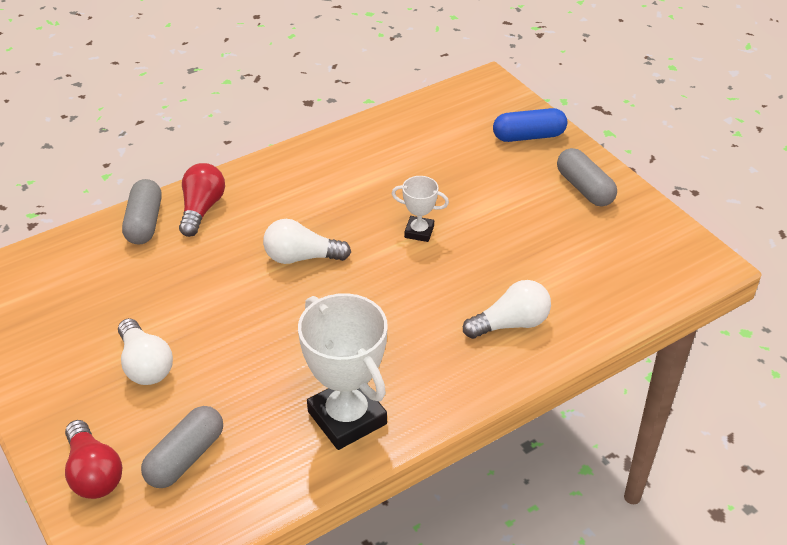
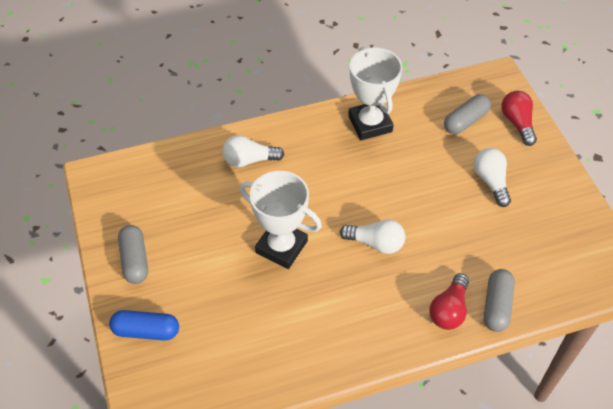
camera: 165 degrees left, 10 degrees up
(419, 232) = (281, 247): white trophy -> white trophy, size x1.98

